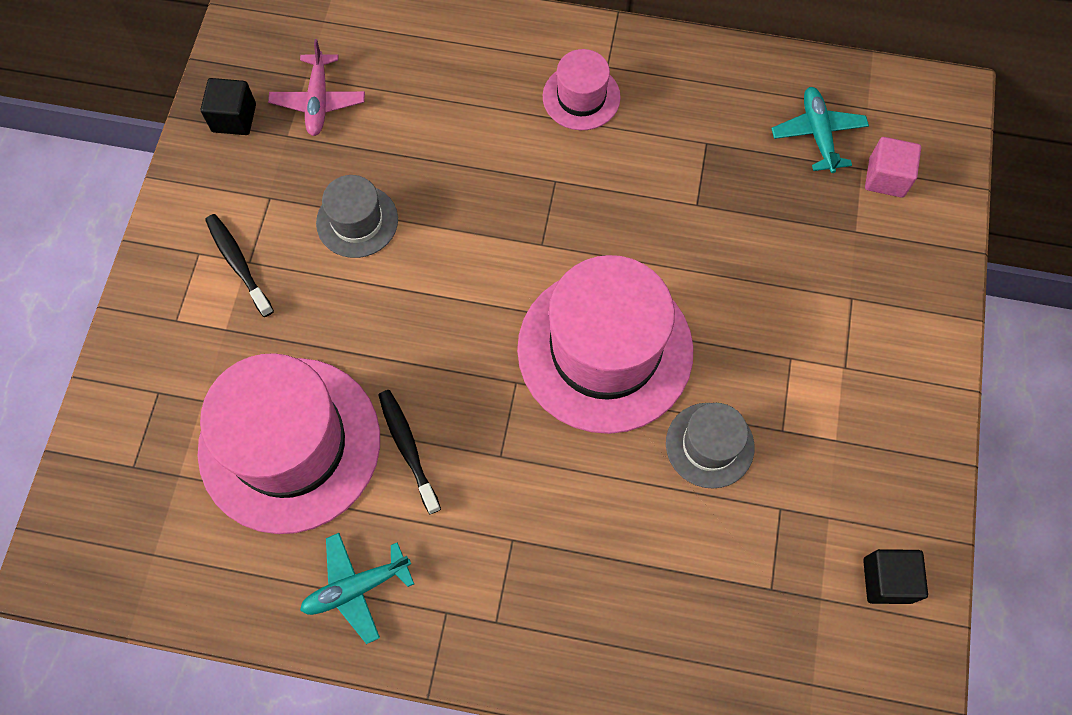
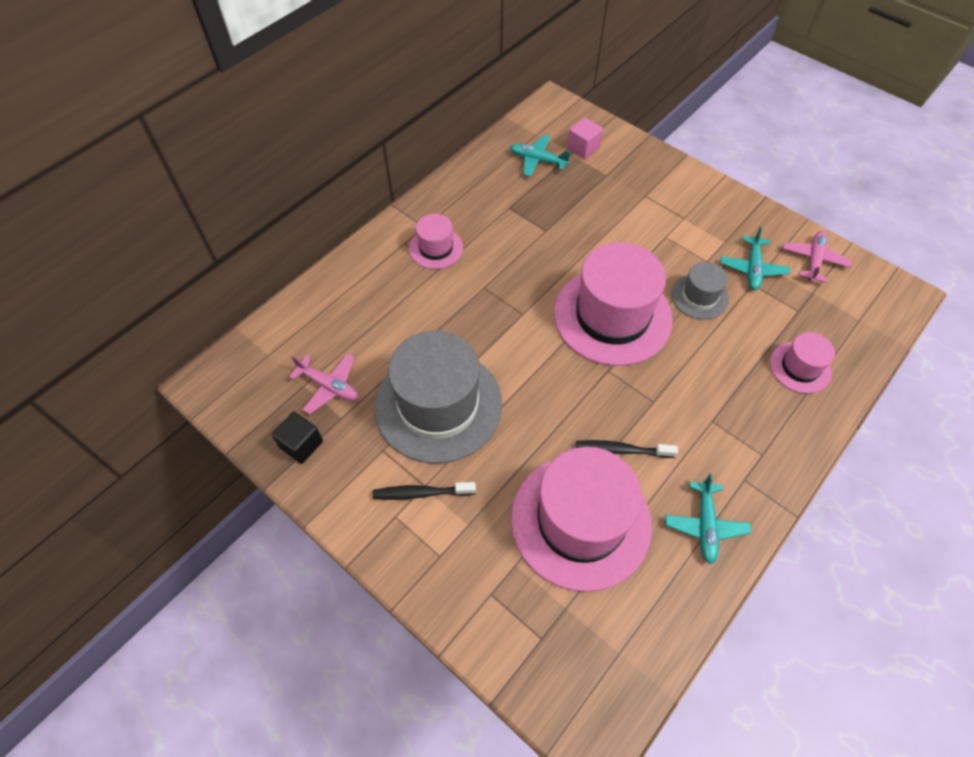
camera: 60 degrees left, 10 degrees down
(357, 221) = (438, 405): grey hat -> grey hat, size x2.05
(669, 625) = (800, 367): none -> pink hat
(810, 497) = (752, 268): none -> turquoise plane
(887, 580) = (814, 260): black cube -> pink plane

